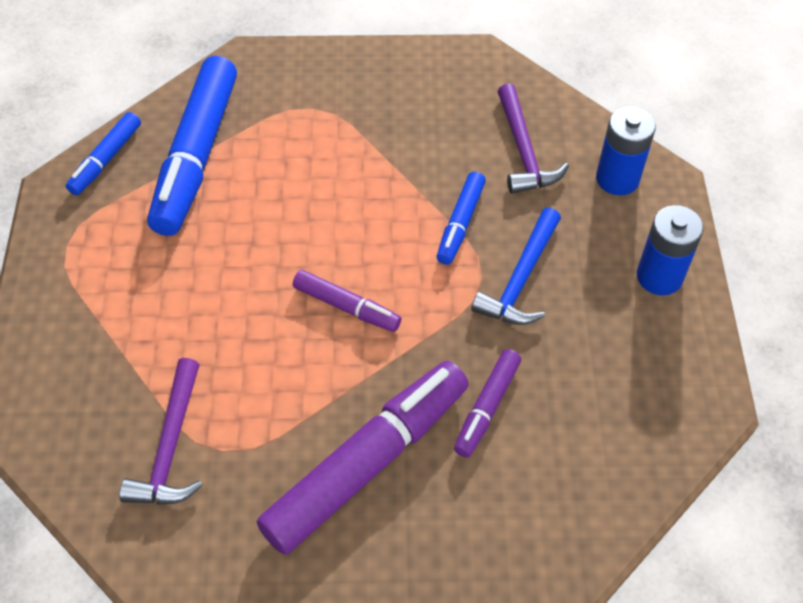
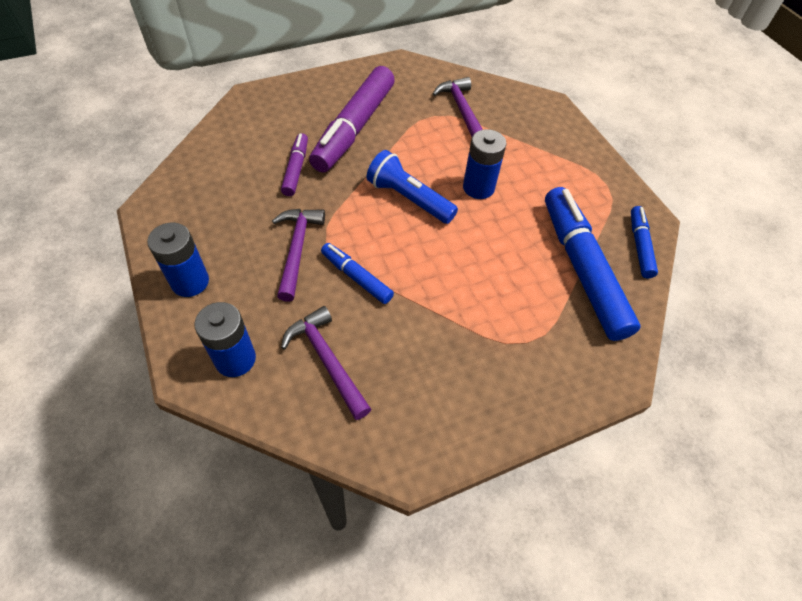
camera: 155 degrees right, 0 degrees up
(242, 294) = (478, 187): none -> blue battery
(346, 306) = (409, 199): purple marker -> blue flashlight
(460, 223) = (356, 277): blue marker -> blue marker turned 45 degrees counterclockwise
(521, 279) = (297, 249): blue hammer -> purple hammer

